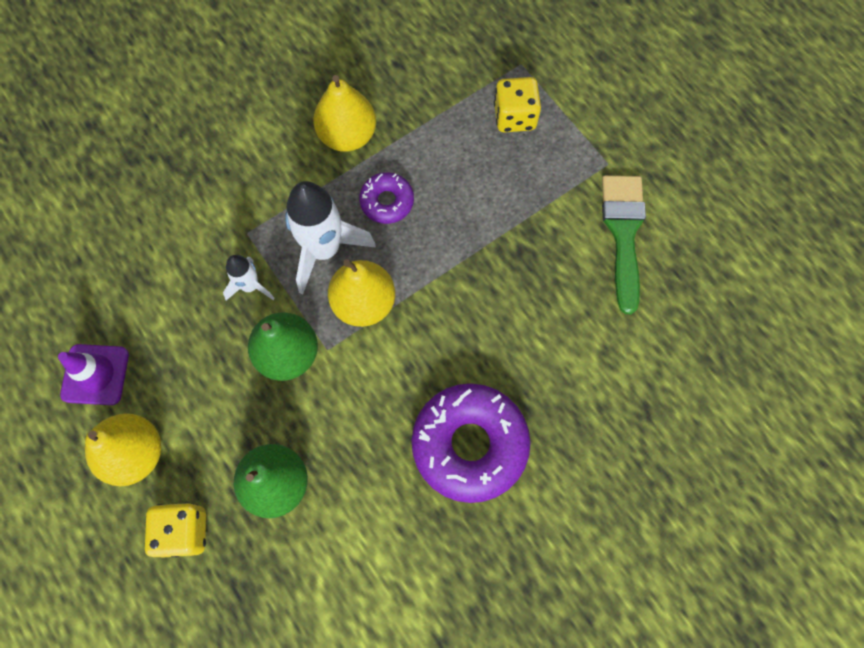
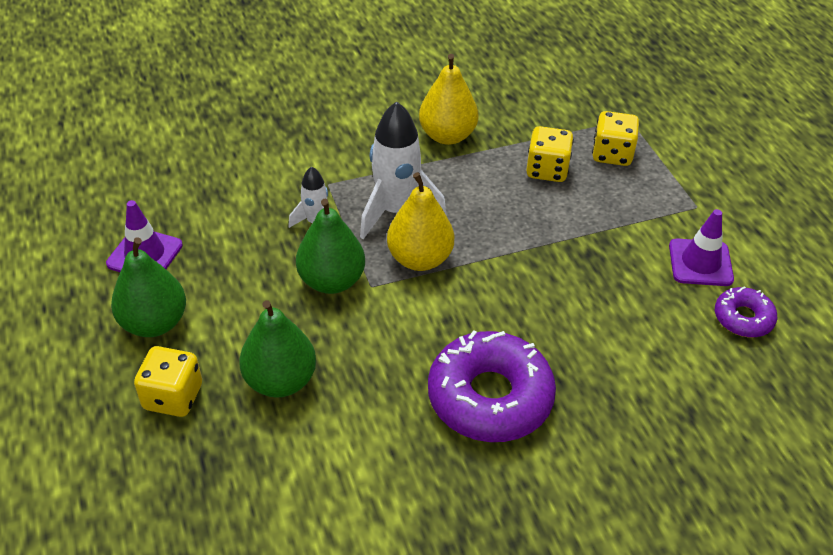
camera: 15 degrees right, 25 degrees down
(135, 453) = (154, 323): yellow pear -> green pear
(387, 201) = (468, 189): purple donut -> purple donut (743, 318)
(456, 155) = (547, 170): none -> yellow dice
(623, 233) = (700, 263): green brush -> purple traffic cone

